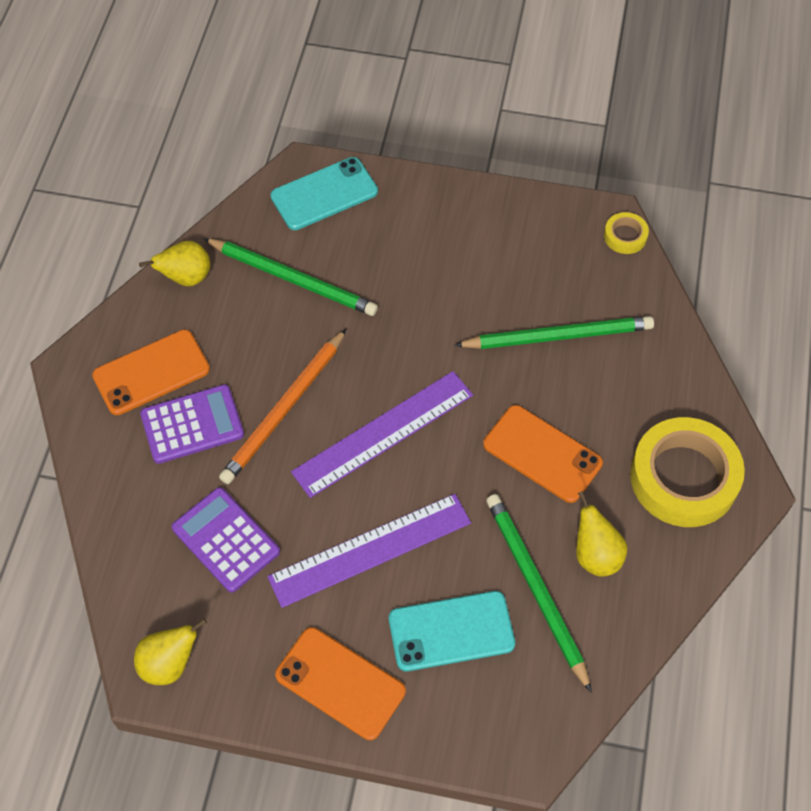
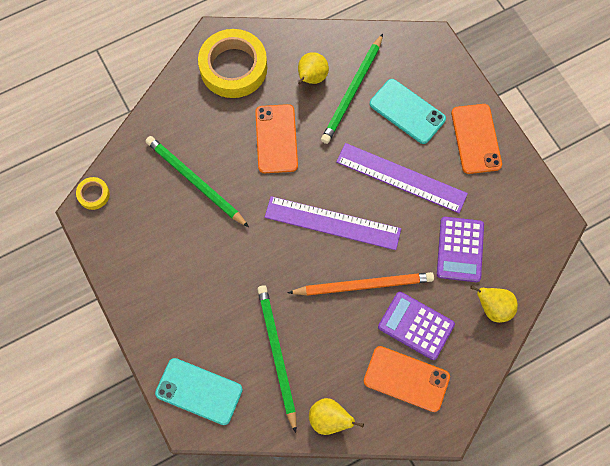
camera: 130 degrees left, 10 degrees up
(170, 663) = (540, 220): yellow pear -> yellow pear (493, 308)

